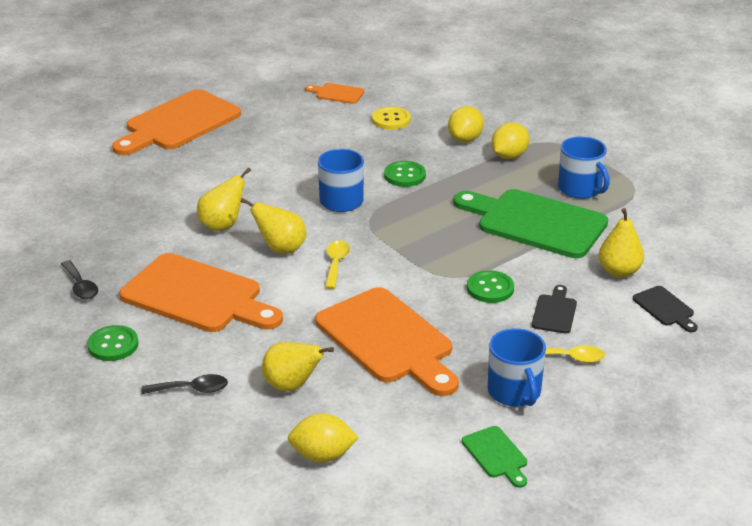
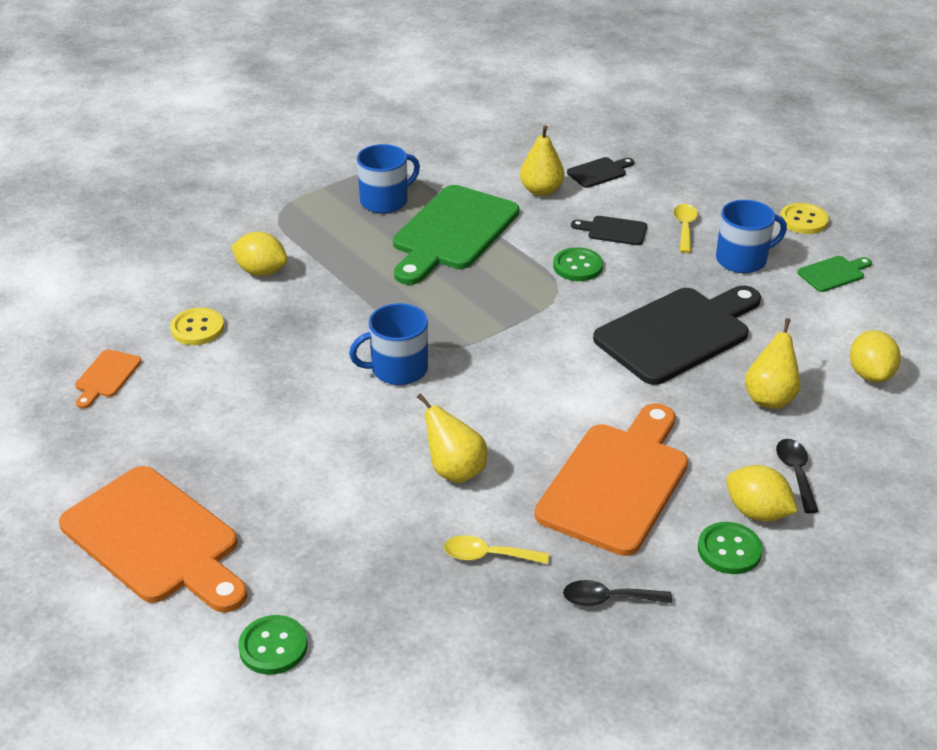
camera: 90 degrees left, 5 degrees up
(80, 286) = (608, 599): black spoon -> black spoon turned 150 degrees counterclockwise
(281, 249) = (508, 416): yellow pear -> none
(336, 264) = (538, 371): yellow spoon -> yellow spoon (487, 555)
(388, 340) = (678, 333): orange cutting board -> black cutting board
(404, 175) = (343, 319): green button -> green button (273, 646)
(509, 156) = (307, 242): yellow lemon -> yellow lemon (757, 512)
(600, 446) = (803, 220): none -> yellow button

